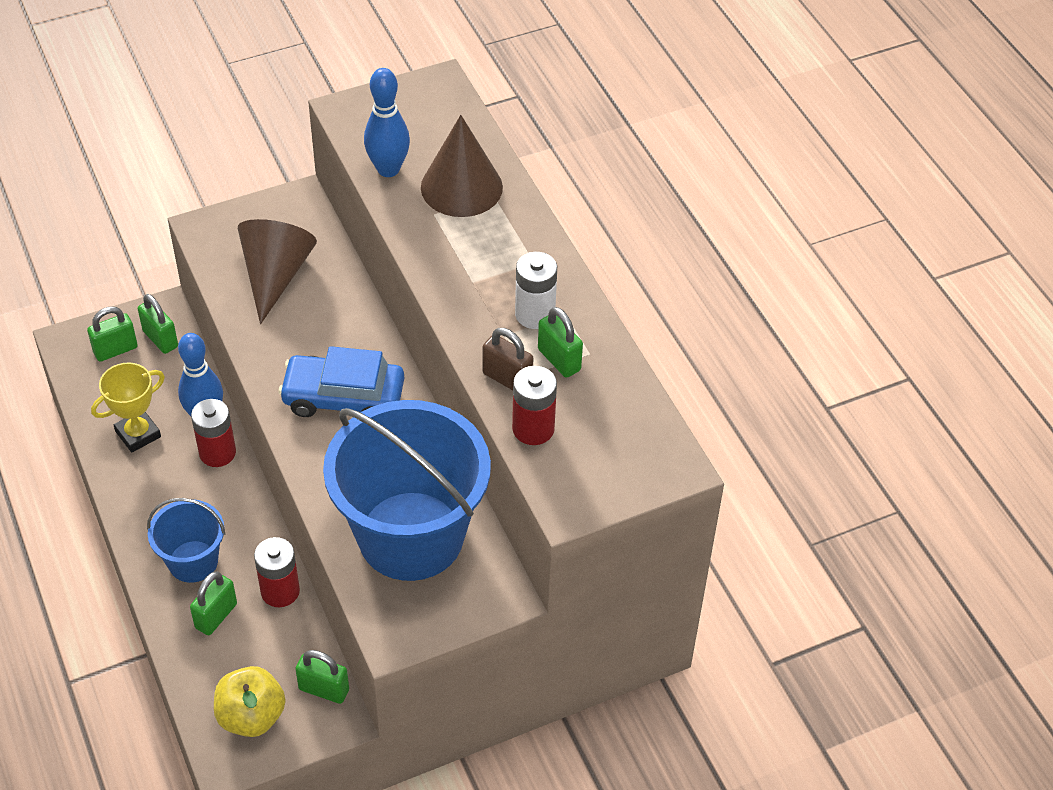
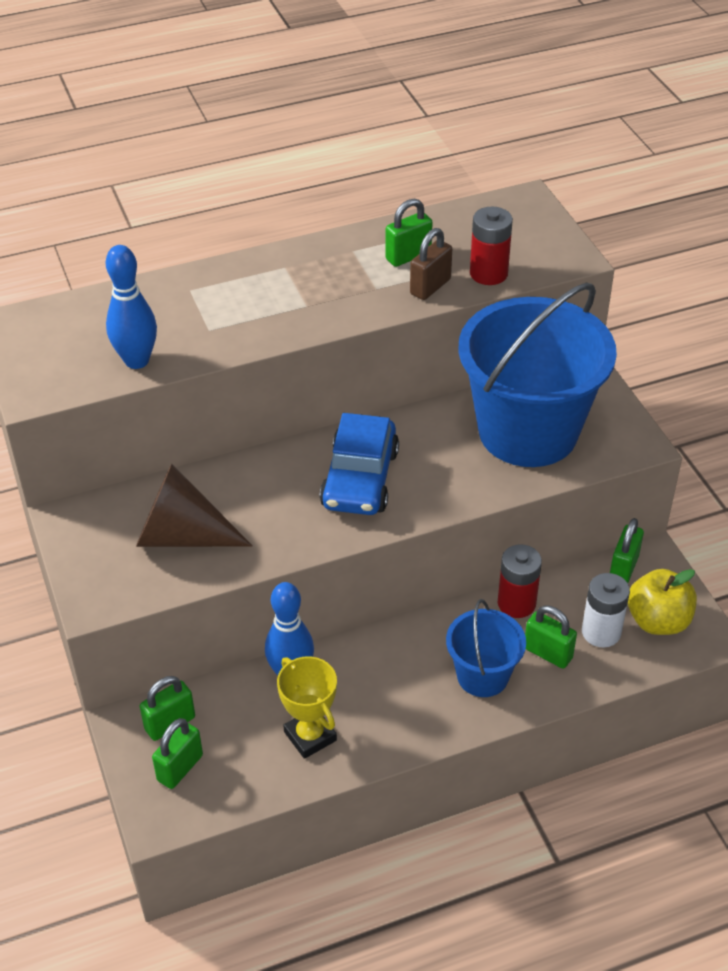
camera: 85 degrees left, 5 degrees down
(115, 350) = (180, 768): green padlock -> green padlock turned 60 degrees clockwise
(217, 453) = (341, 661): red battery -> none
(461, 187) = (174, 310): brown cone -> none
(535, 314) = (352, 268): white battery -> white battery (601, 632)

